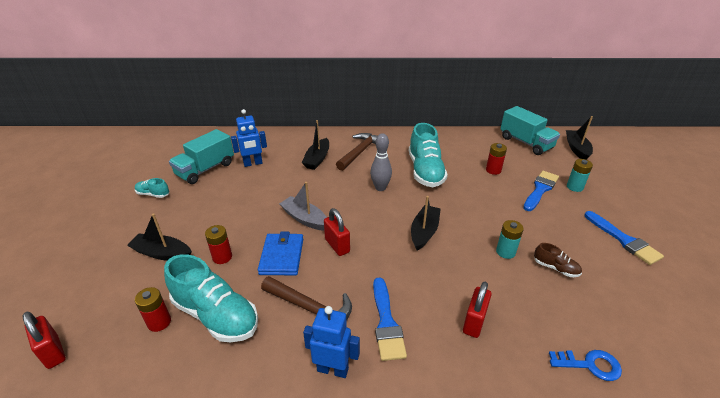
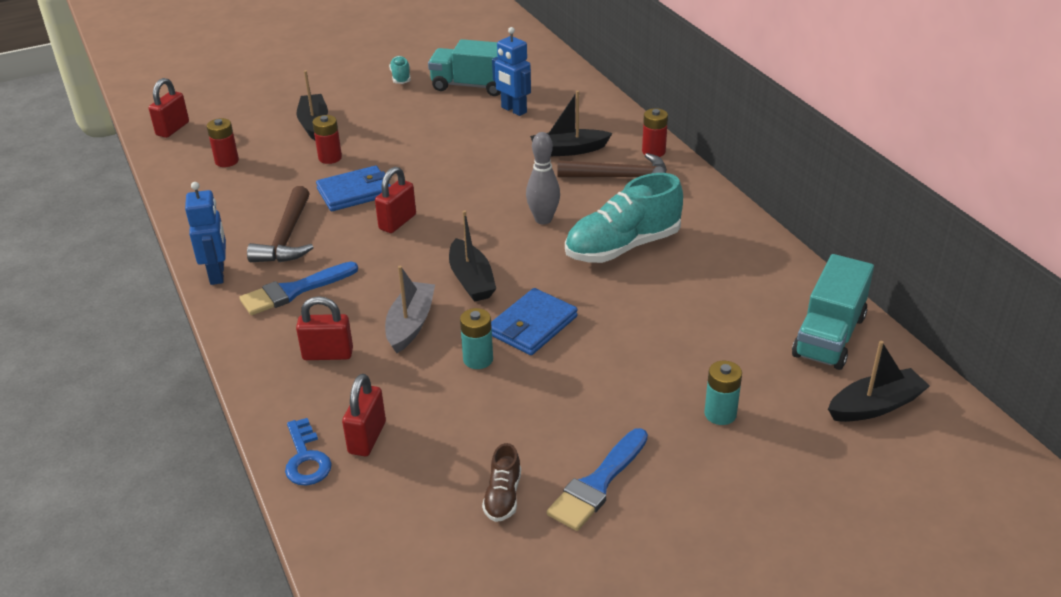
camera: 65 degrees right, 0 degrees up
(216, 315) = (250, 186): turquoise shoe -> none
(305, 219) = (431, 184): grey boat -> grey boat (410, 324)
(424, 232) = (471, 280): black boat -> black boat turned 75 degrees clockwise
(481, 222) = (532, 325): none -> blue wallet
(493, 170) = (690, 313): red battery -> red battery (653, 151)
(540, 189) = (674, 373): blue brush -> none
(555, 268) = (473, 412): brown shoe -> brown shoe (503, 496)
(572, 324) = (367, 438): none -> red padlock

